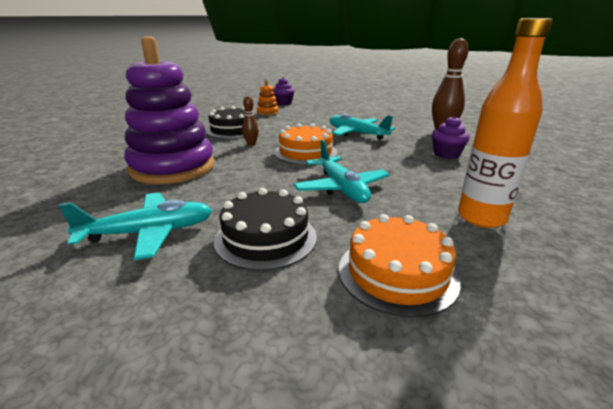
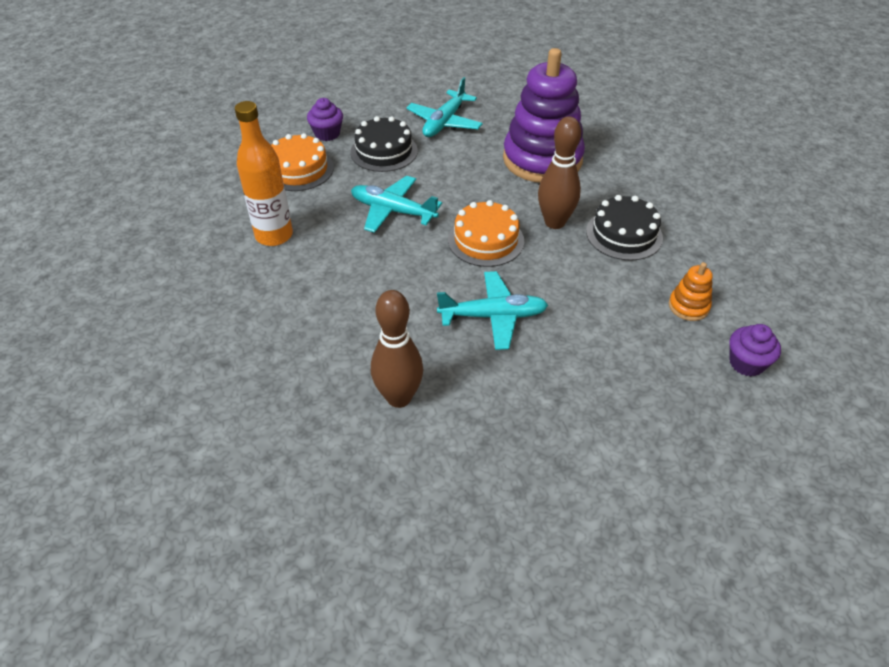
camera: 135 degrees right, 20 degrees up
(251, 144) = (554, 222): brown bowling pin -> brown bowling pin, size x1.99
(446, 154) = (352, 325): purple cupcake -> purple cupcake (327, 134)

